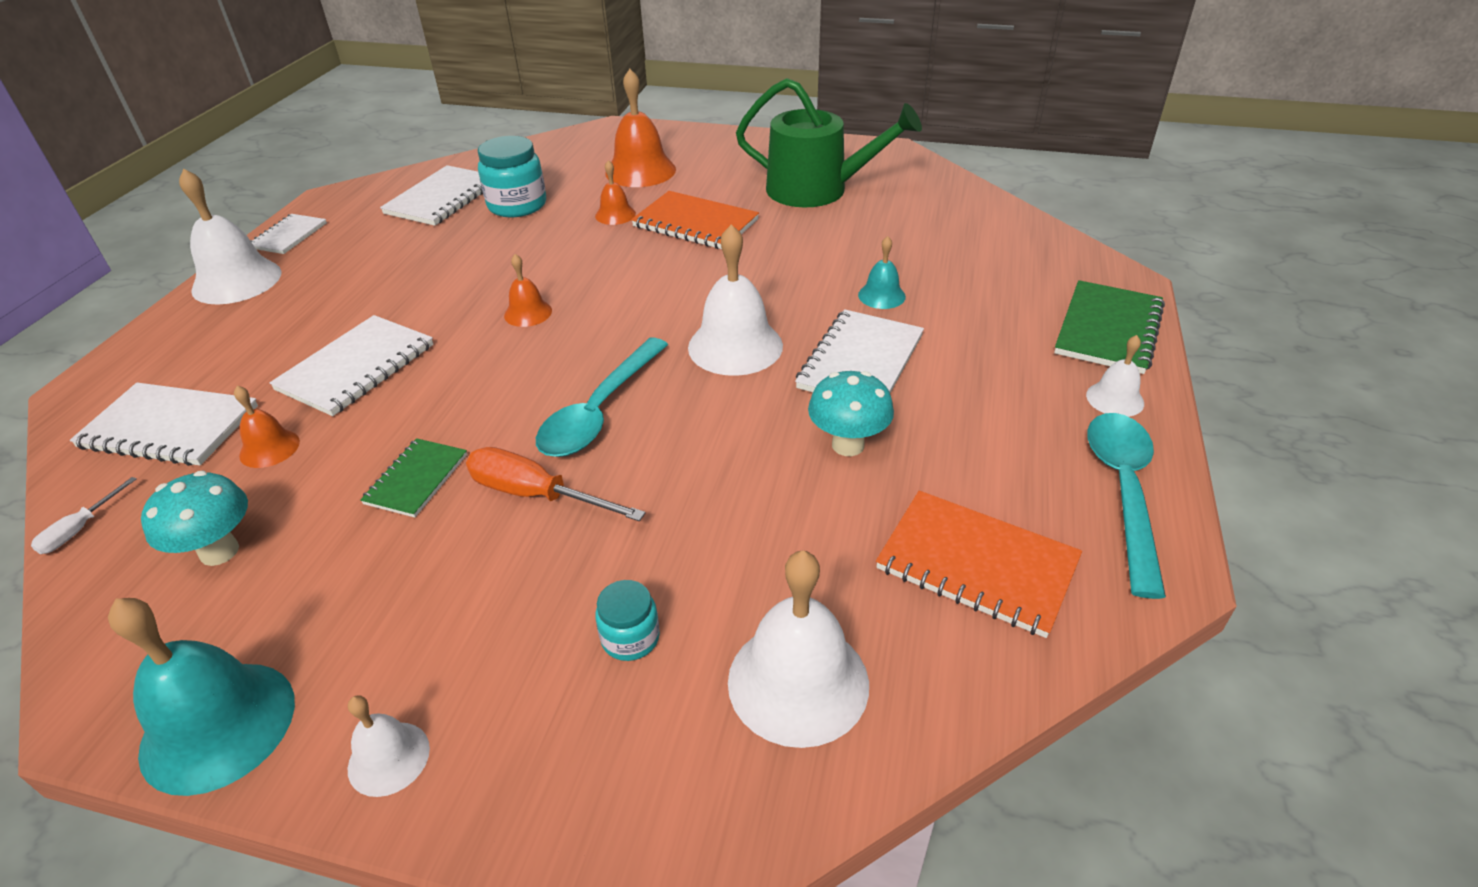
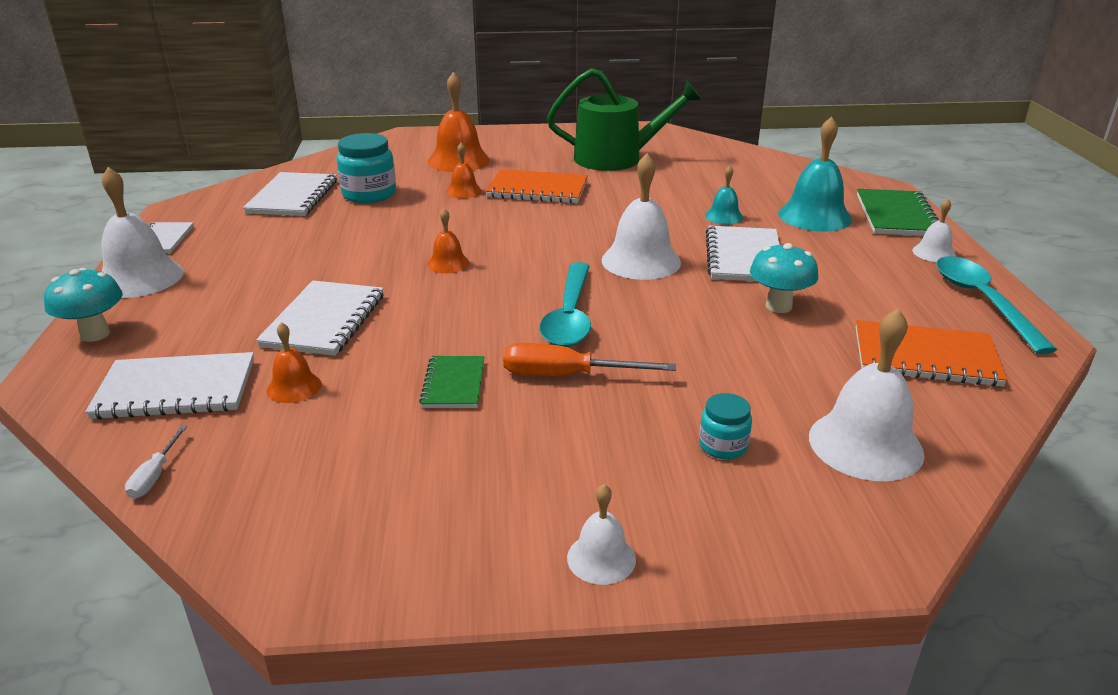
camera: 20 degrees left, 10 degrees down
(218, 725) = (431, 574): turquoise bell -> turquoise bell (814, 216)
(219, 551) = (316, 463): turquoise mushroom -> turquoise mushroom (95, 334)

